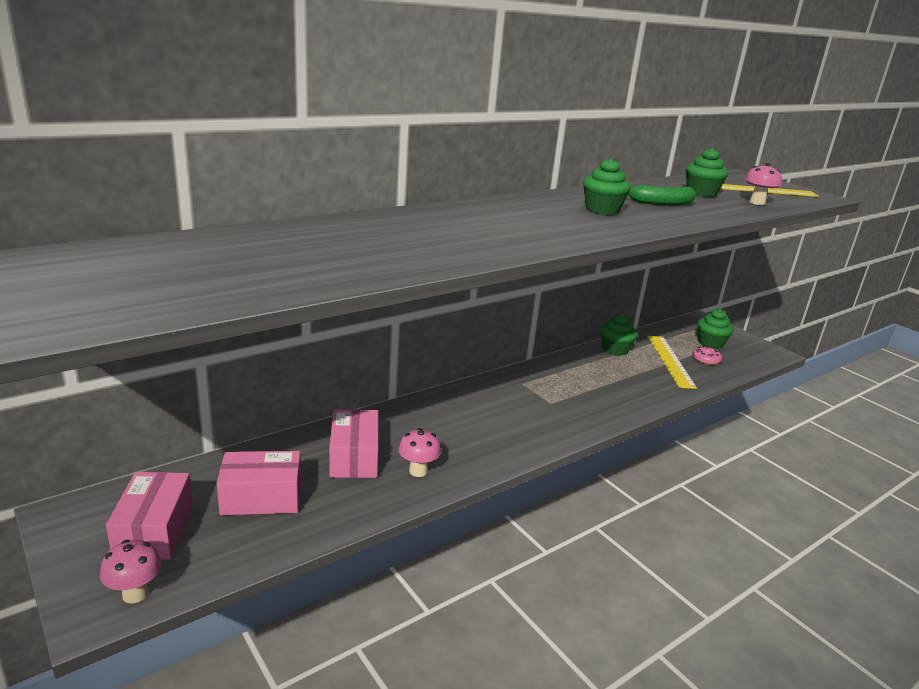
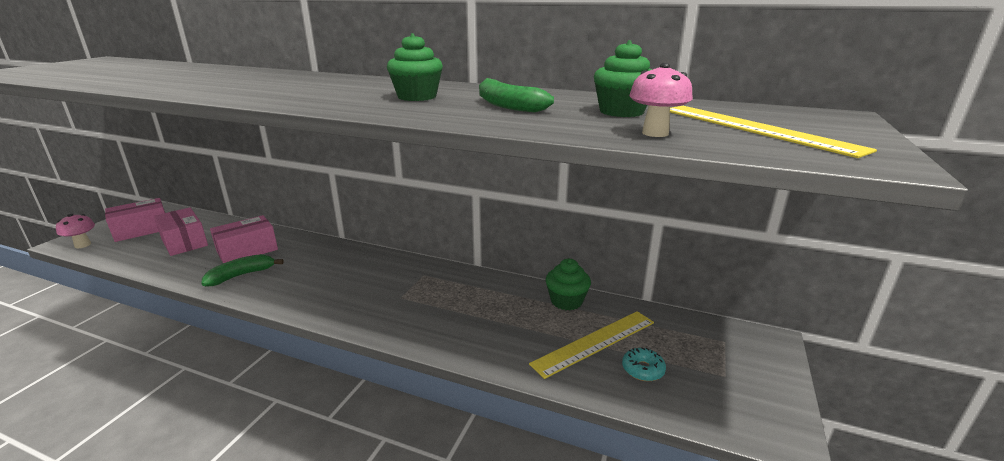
camera: 60 degrees right, 0 degrees up
(418, 471) = (241, 275): pink mushroom -> green banana
(705, 359) = (643, 369): pink donut -> turquoise donut
(710, 343) = (703, 363): green cupcake -> none

